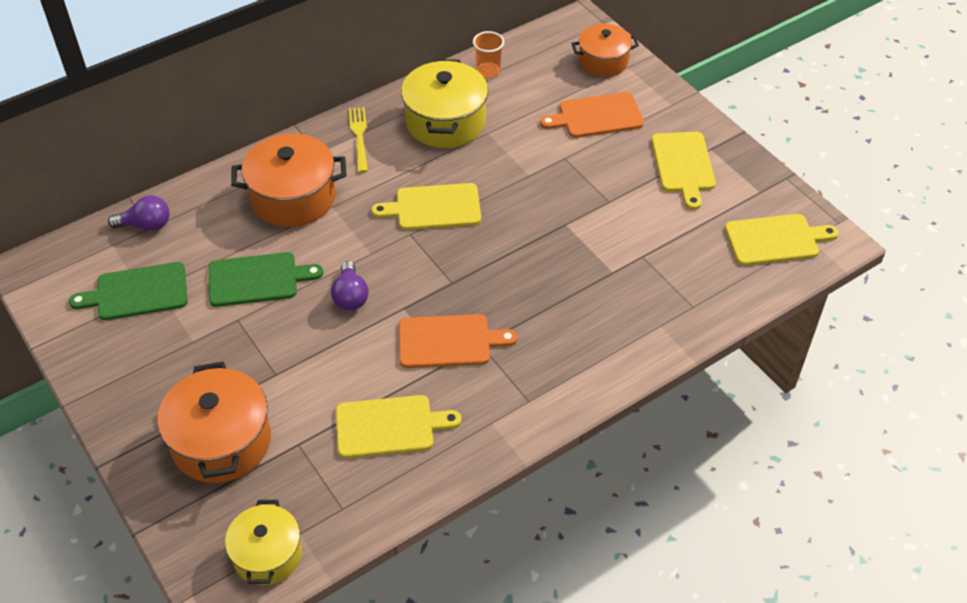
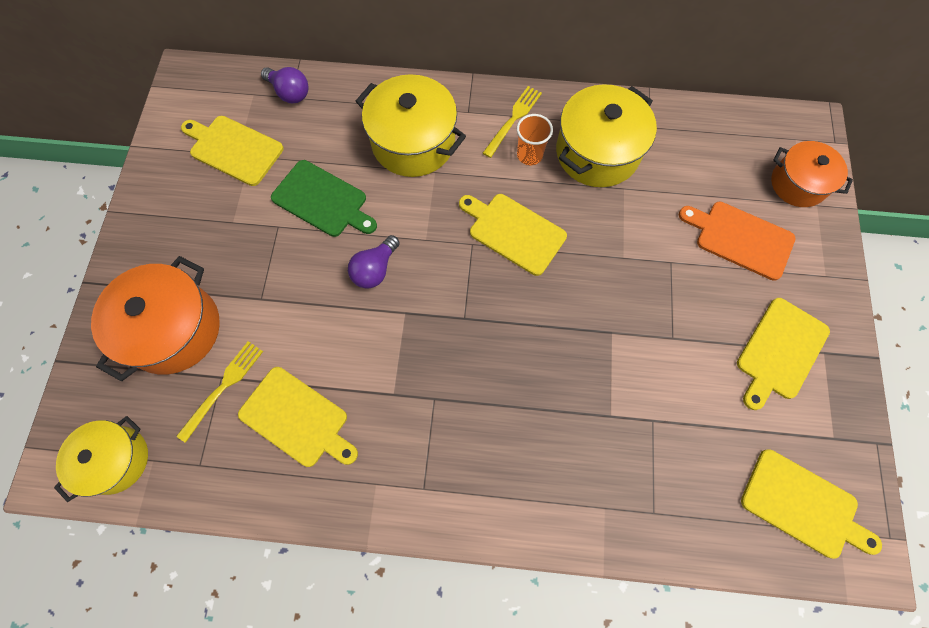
camera: 40 degrees right, 20 degrees up
(137, 292) = (234, 149): green cutting board -> yellow cutting board
(293, 197) = (413, 142): orange pot -> yellow pot
(307, 448) = (223, 386): none -> yellow fork
(448, 341) = (411, 374): orange cutting board -> none
(488, 71) = (679, 125): orange cup -> orange cup (529, 155)

